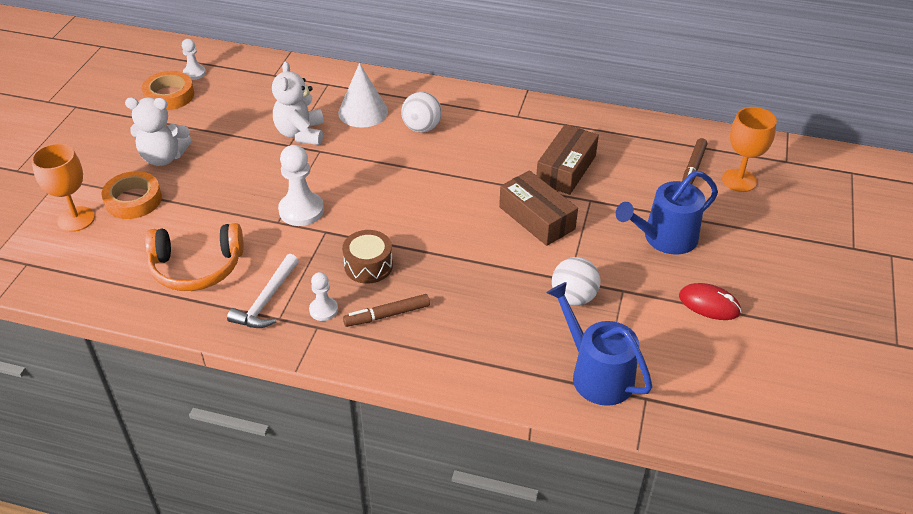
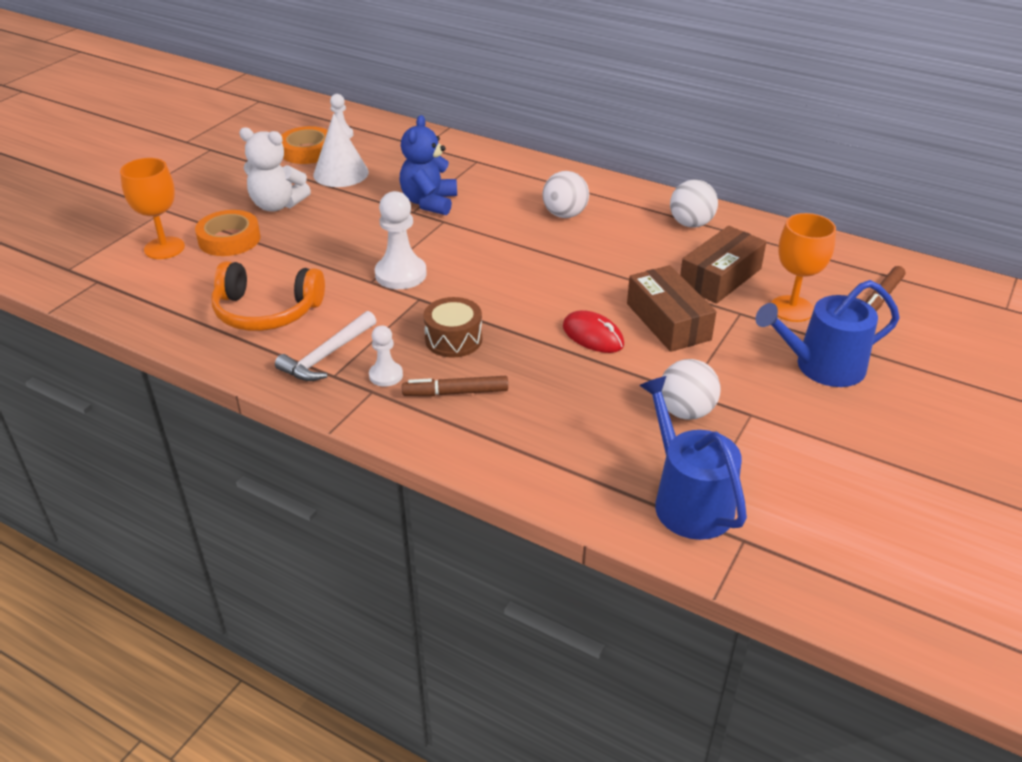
camera: 15 degrees right, 5 degrees down
(300, 133) = (429, 202): white teddy bear -> blue teddy bear
(363, 112) = (505, 191): white cone -> white cone (341, 173)
(528, 121) = (691, 224): none -> white ball
(709, 304) = (859, 448): red mouse -> red mouse (593, 336)
(739, 180) = (937, 319): orange goblet -> orange goblet (792, 309)

